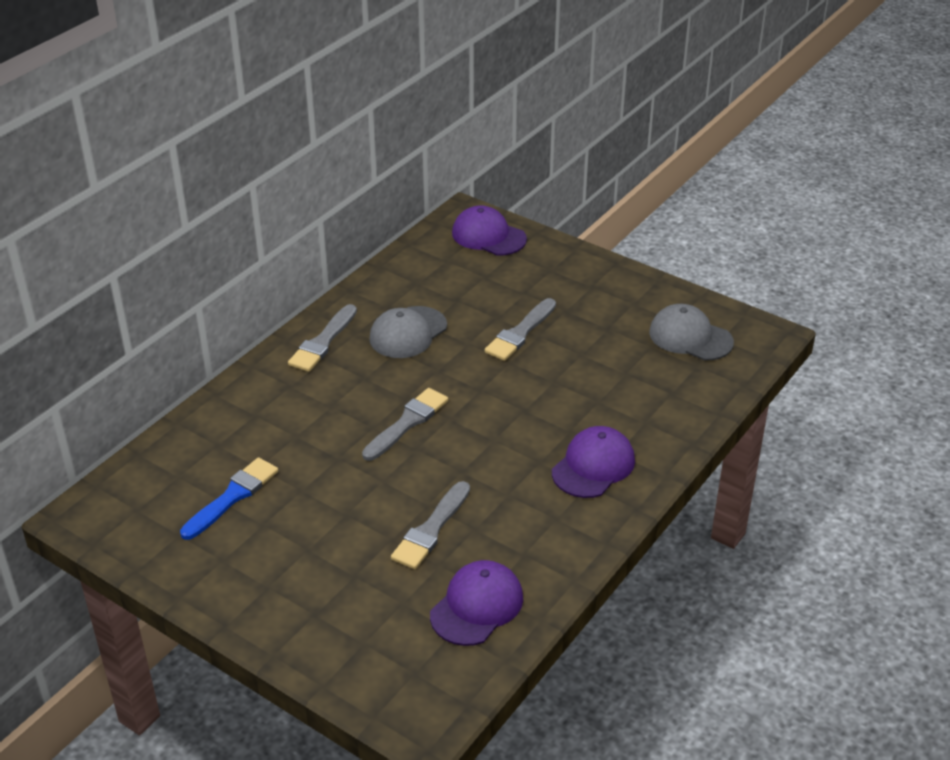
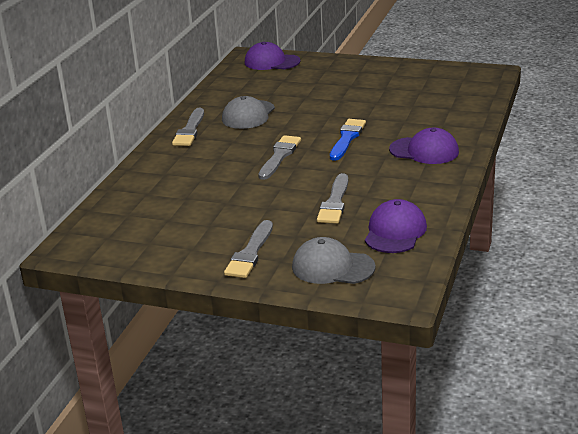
camera: 15 degrees left, 10 degrees down
(232, 497) = (176, 216): blue brush -> blue brush (347, 138)
(520, 333) = (327, 101): grey brush -> grey brush (250, 253)
(593, 466) = (424, 151): purple cap -> purple cap turned 90 degrees clockwise
(690, 337) = (442, 82): grey cap -> grey cap (332, 267)

